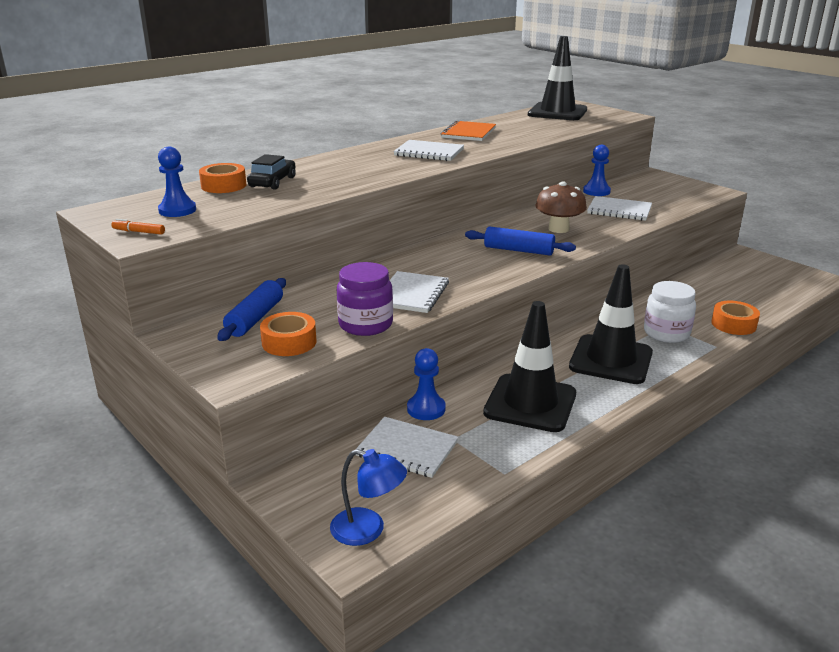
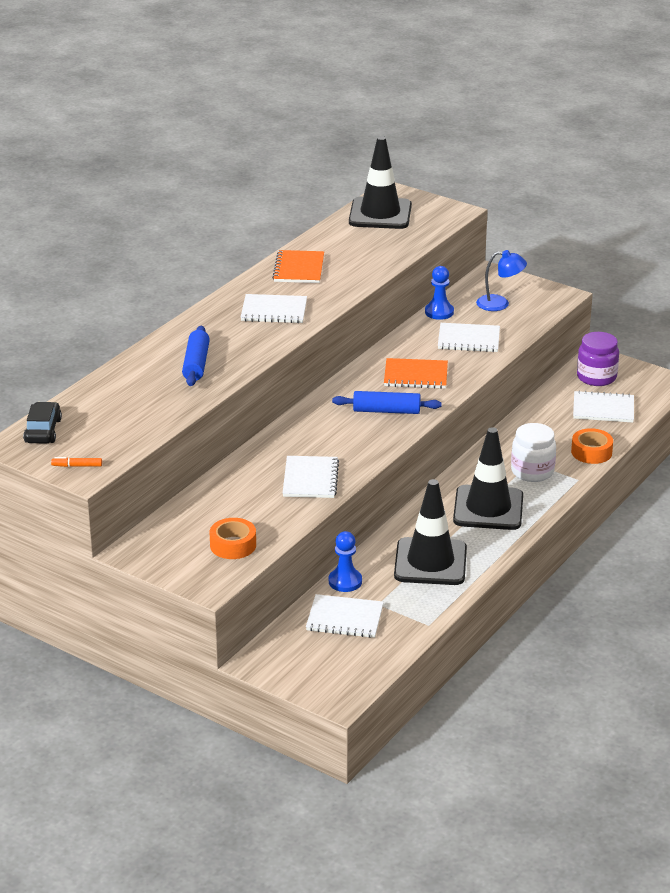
camera: 15 degrees left, 5 degrees up
(177, 210) = (87, 433): blue pawn -> none
(223, 186) = (102, 392): orange tape -> none
(255, 318) = (188, 526): blue rolling pin -> blue rolling pin (196, 364)
(272, 182) = (146, 380): black car -> black car (43, 431)
(365, 324) = (287, 518): purple jar -> purple jar (596, 377)
(368, 530) = (344, 683): blue lamp -> blue lamp (500, 304)
(558, 229) = (415, 375): brown mushroom -> orange notebook
(749, 291) = (603, 409): none -> white notebook

